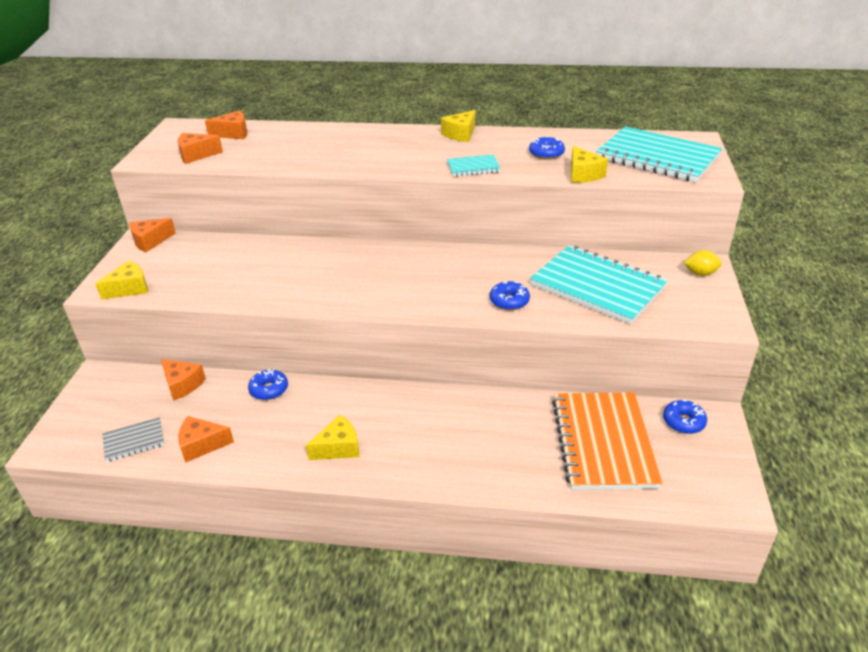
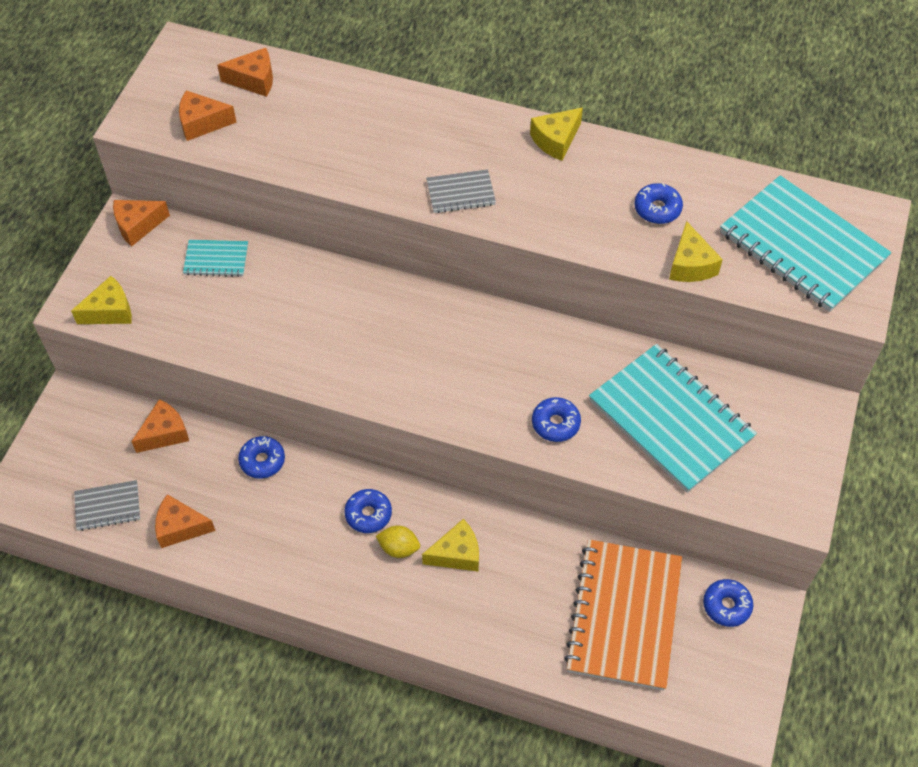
camera: 10 degrees right, 20 degrees up
(182, 384) = (165, 433): orange cheese -> orange cheese turned 90 degrees counterclockwise
(338, 447) = (328, 562): yellow cheese -> yellow cheese (457, 554)
(366, 410) = (368, 514): none -> blue donut
(400, 163) = (460, 193): none -> grey notebook
(473, 167) = (553, 221): turquoise notebook -> turquoise notebook (216, 259)
(700, 273) = (808, 422): yellow lemon -> yellow lemon (399, 548)

